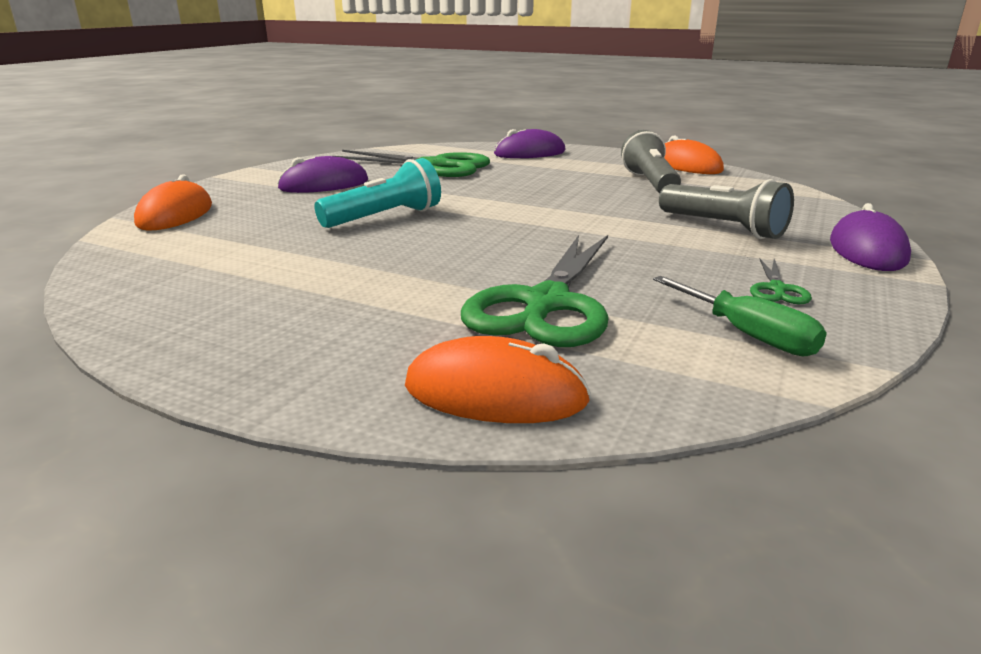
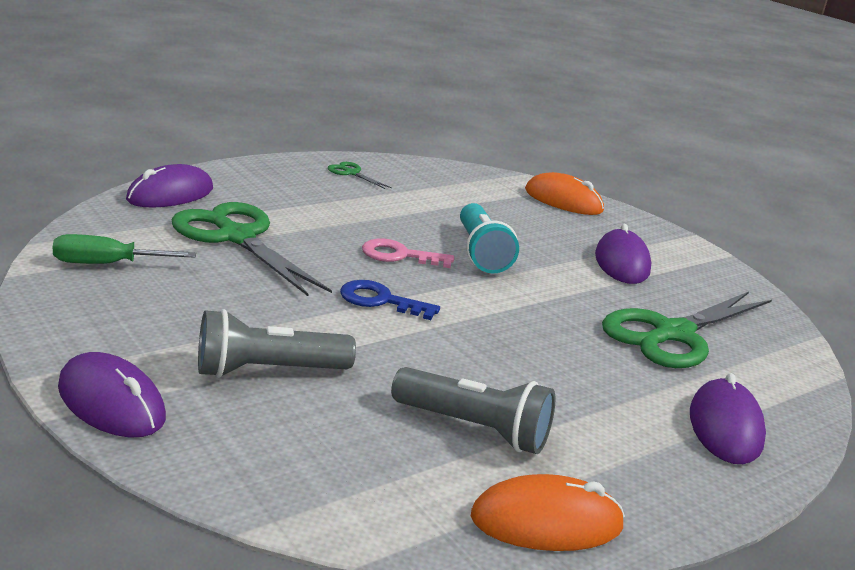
camera: 115 degrees right, 0 degrees up
(447, 238) = (399, 255): none -> pink key
(495, 393) = (170, 194): orange mouse -> purple mouse
(551, 225) = (381, 301): none -> blue key
(777, 289) = (131, 309): green scissors -> green scissors (351, 173)

